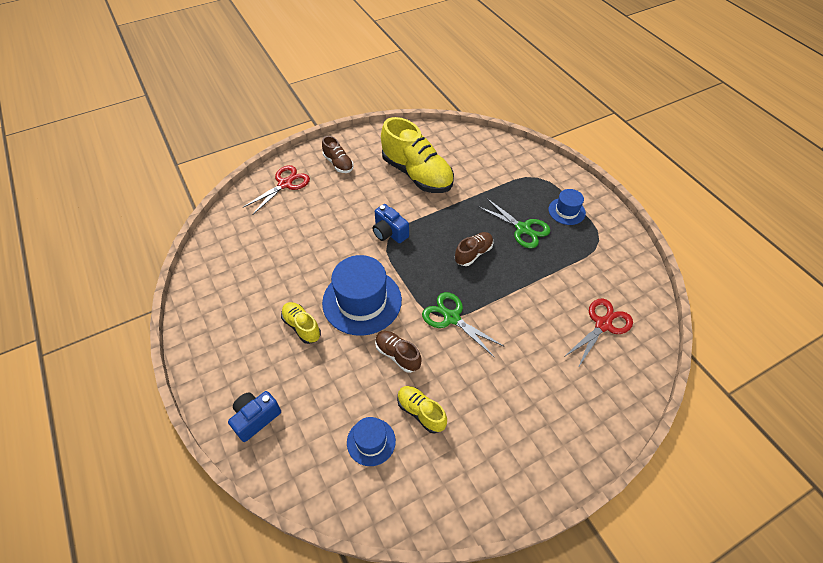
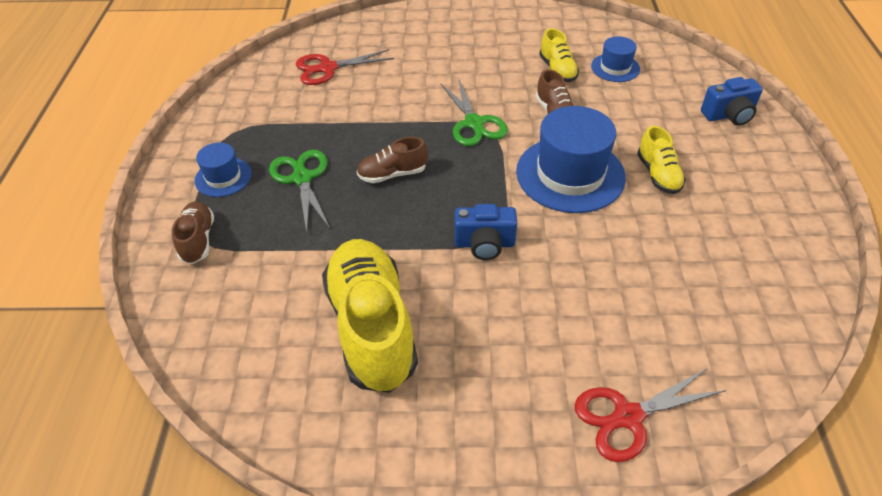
camera: 150 degrees left, 5 degrees down
(338, 163) = (501, 421): brown shoe -> brown shoe (198, 240)
(389, 233) = (484, 244): blue camera -> blue camera turned 105 degrees clockwise

